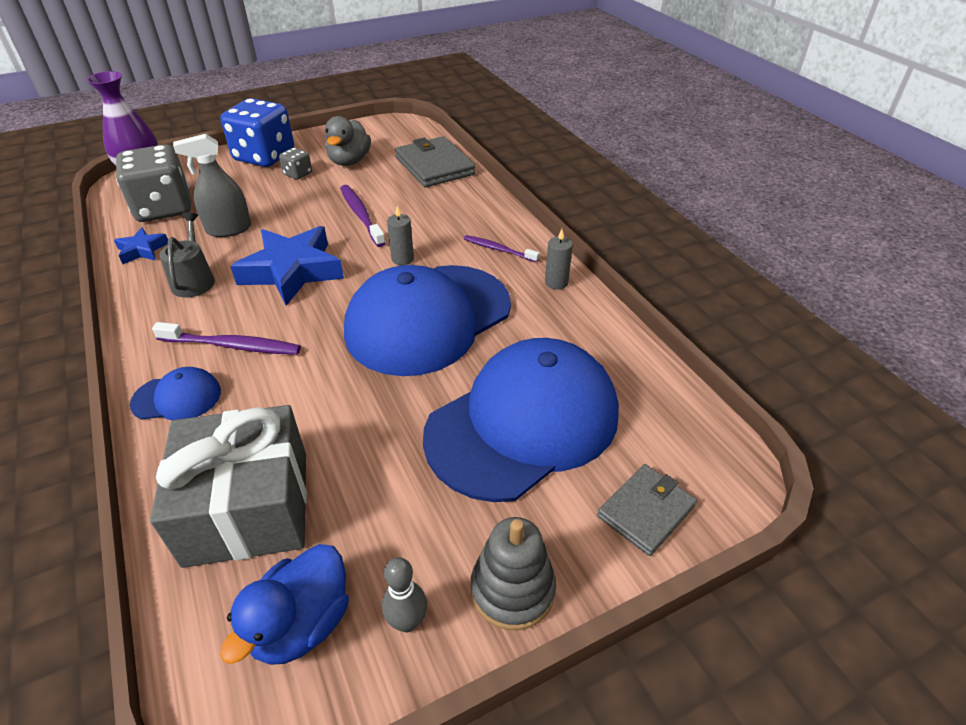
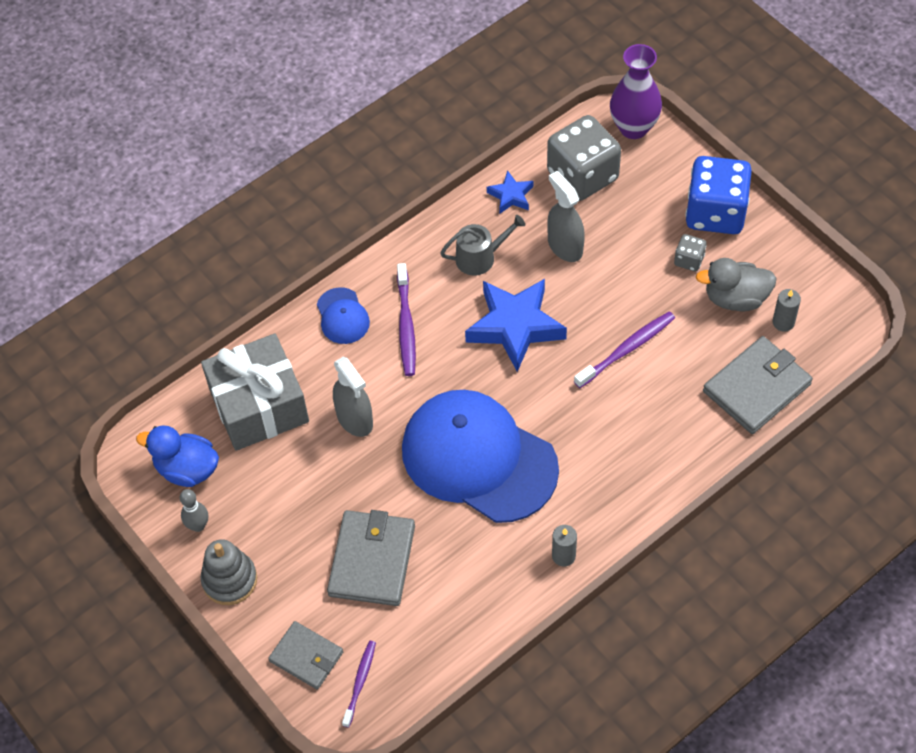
camera: 80 degrees right, 15 degrees up
(326, 409) = (355, 419): none -> grey spray bottle
(402, 259) = (562, 411): grey candle -> grey candle (783, 322)
(498, 249) = (604, 492): purple toothbrush -> purple toothbrush (360, 682)
(523, 423) = (372, 560): blue cap -> grey wallet

